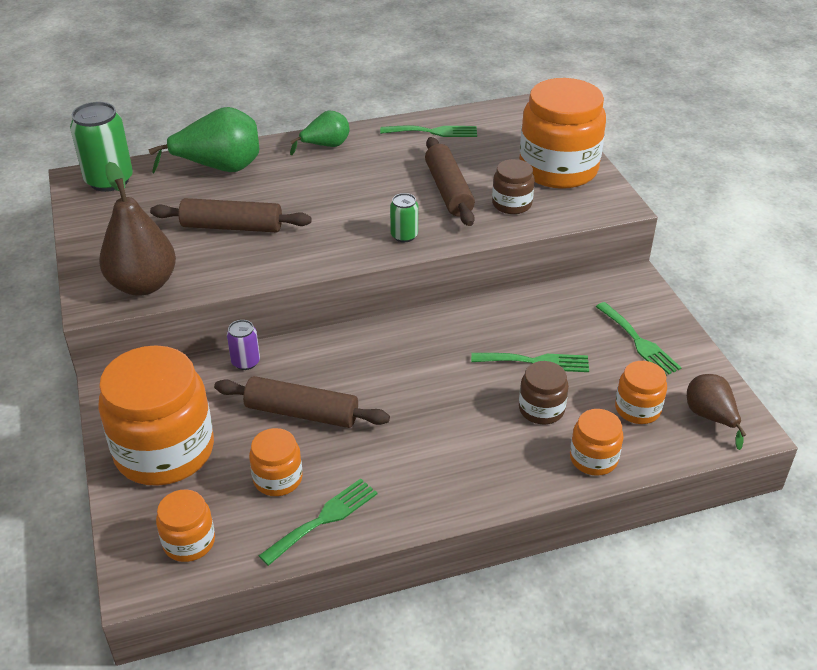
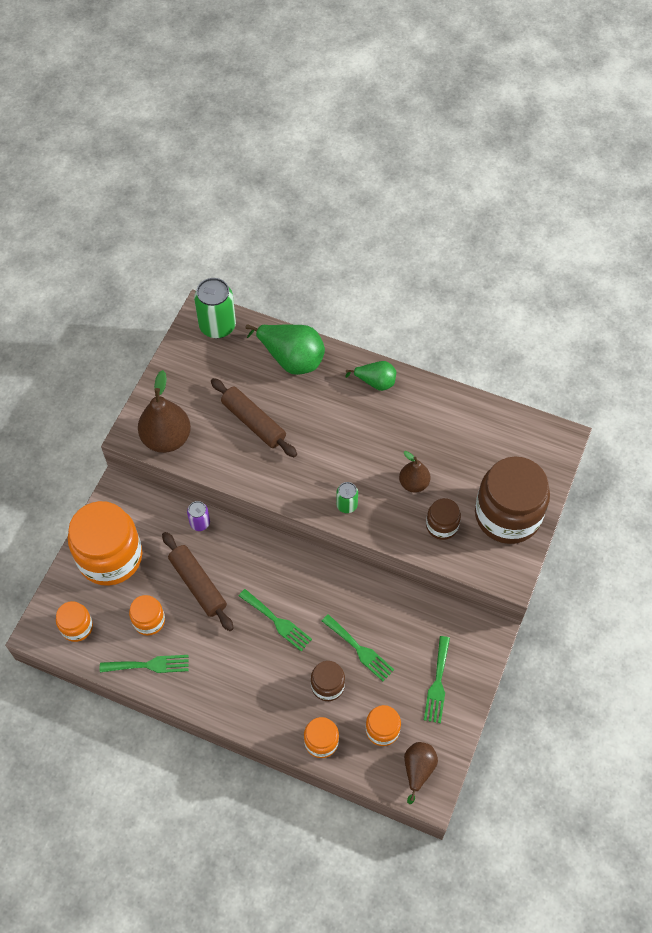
camera: 40 degrees right, 20 degrees up
(434, 132) = (460, 417): green fork -> green fork (277, 621)
(448, 190) = (413, 483): brown rolling pin -> brown pear
(558, 169) = (507, 515): orange jar -> brown jar

